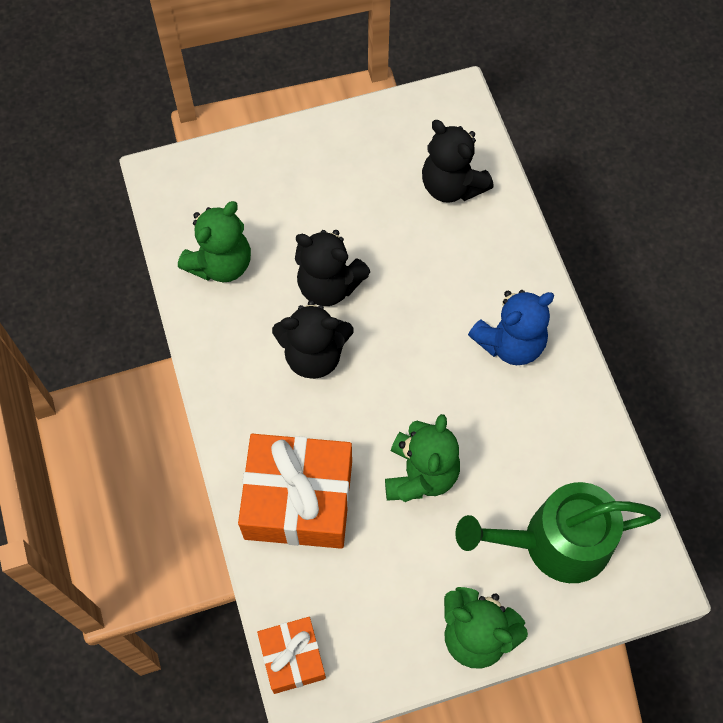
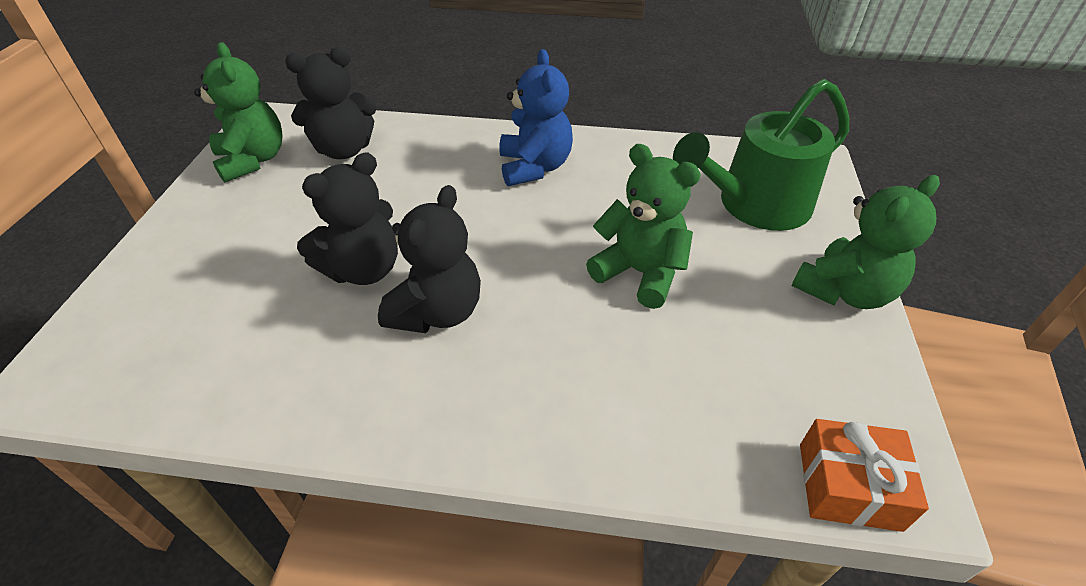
camera: 65 degrees left, 20 degrees down
(221, 264) = (238, 361): green teddy bear -> green teddy bear (253, 160)
(298, 500) = (619, 395): orange gift -> none
(555, 542) = (755, 205): green watering can -> green watering can turned 45 degrees clockwise

